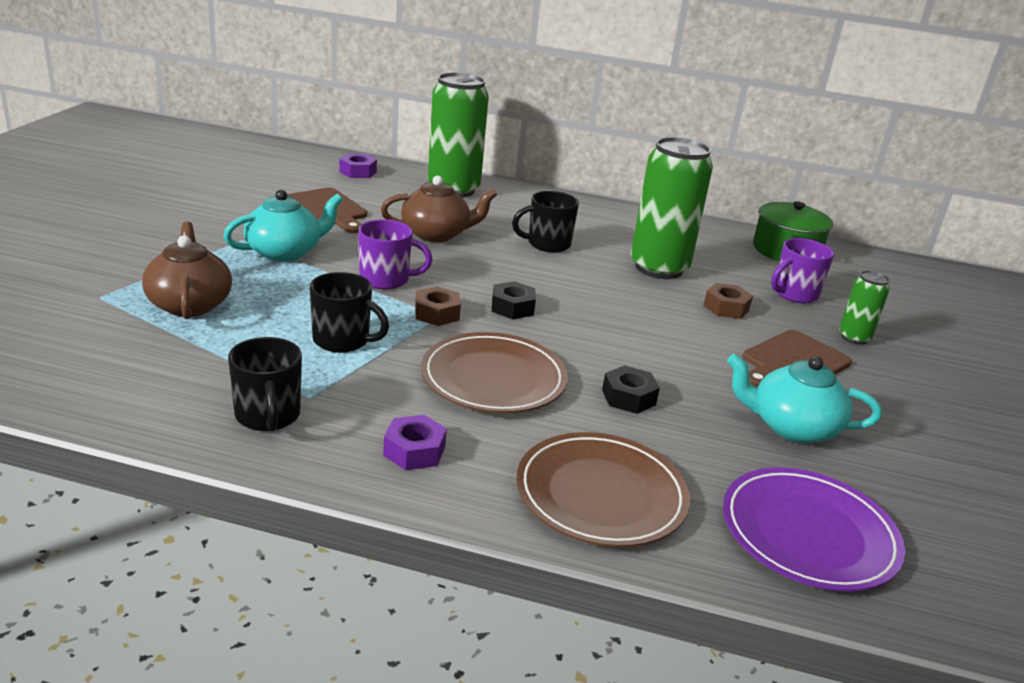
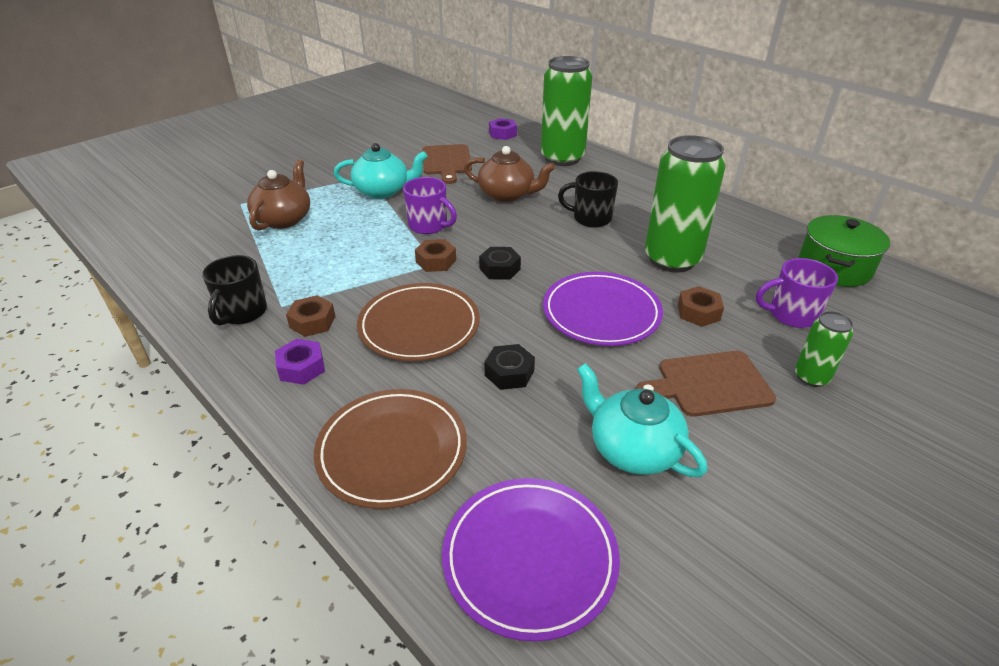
camera: 35 degrees right, 10 degrees up
(342, 340) = (347, 268): black mug -> none
(369, 404) = (312, 322): none -> brown nut
(649, 326) = (601, 312): none -> purple plate

